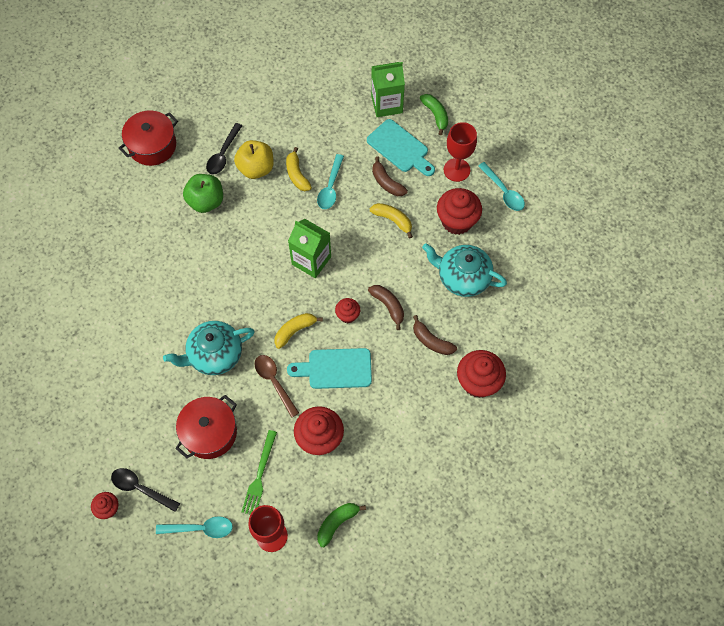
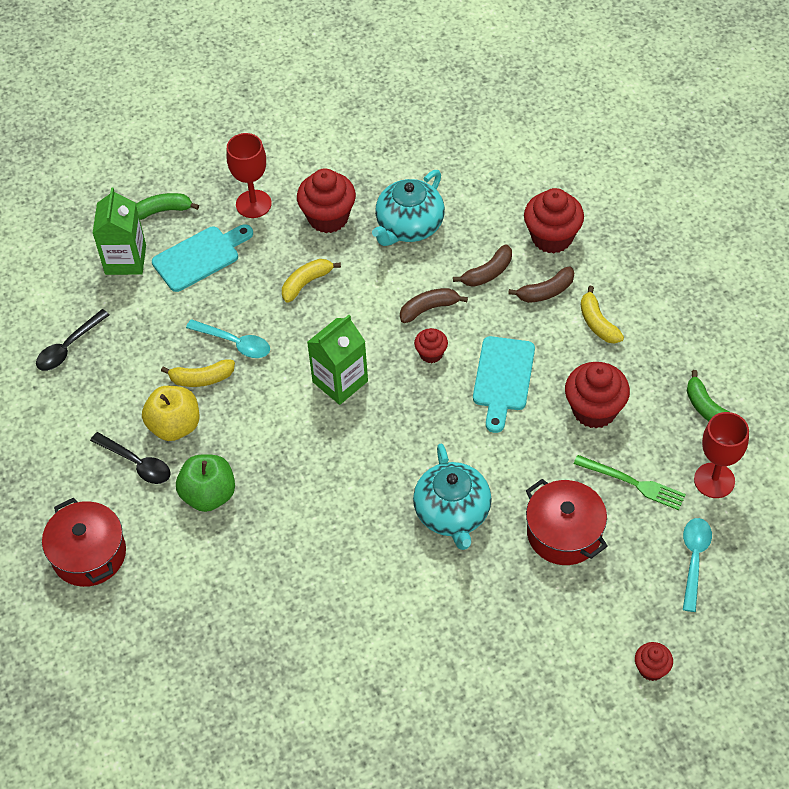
camera: 75 degrees left, 10 degrees down
(141, 488) = (629, 625): black spoon -> black spoon (69, 347)
(274, 382) = (507, 449): brown spoon -> none
(295, 331) = (439, 415): yellow banana -> yellow banana (597, 323)
(386, 182) = (247, 280): brown banana -> brown banana (545, 291)
(503, 191) = (300, 164): turquoise spoon -> none

